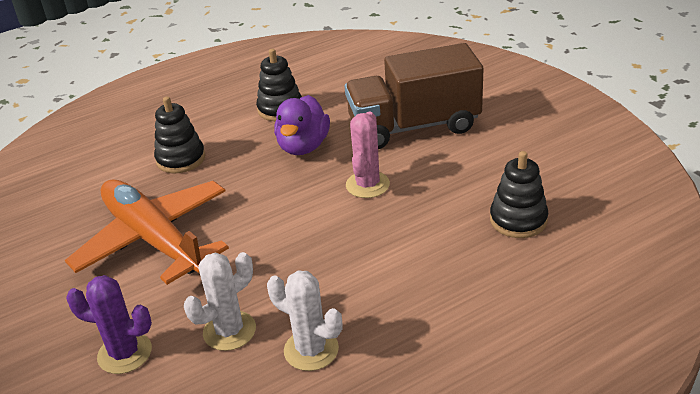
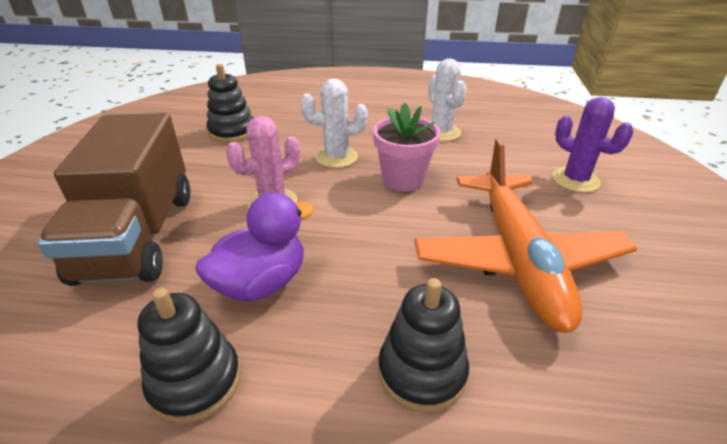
camera: 145 degrees left, 0 degrees up
(229, 331) = (486, 160): white cactus -> white cactus (336, 157)
(291, 259) = (403, 179): none -> pink flower pot
(414, 126) = (138, 235): brown truck -> brown truck turned 60 degrees clockwise

